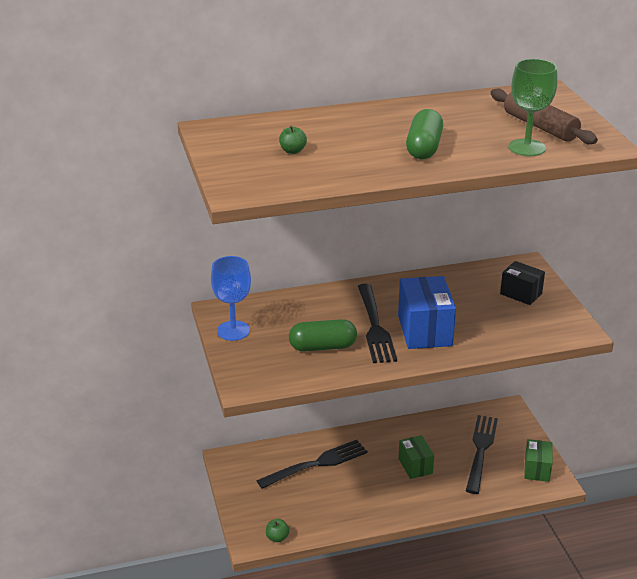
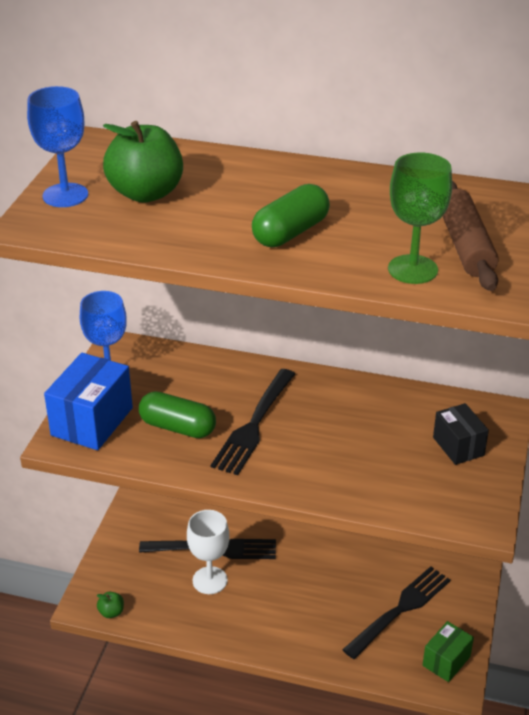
camera: 30 degrees right, 5 degrees up
(235, 167) = (65, 195): none -> blue goblet
(292, 151) = (146, 193): green apple -> green apple, size x2.32
(332, 486) = (210, 580): none -> white goblet
(415, 466) = (313, 596): green box -> none
(424, 331) = (303, 450): blue box -> blue box (92, 421)

